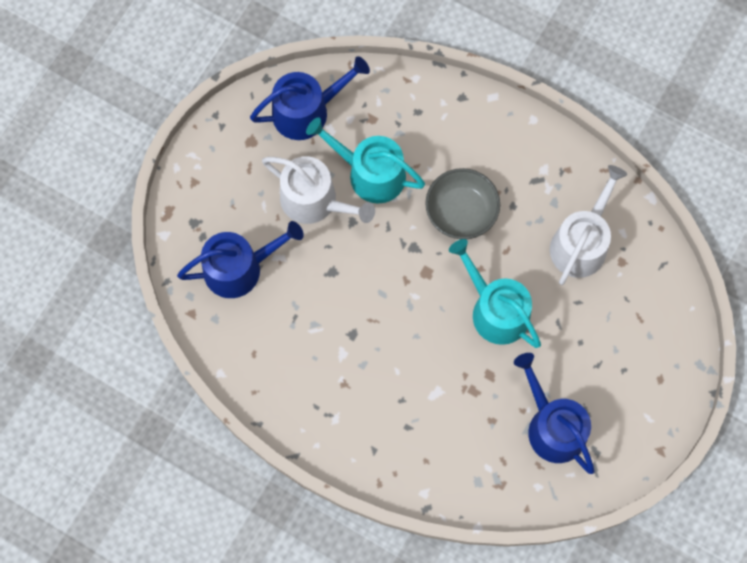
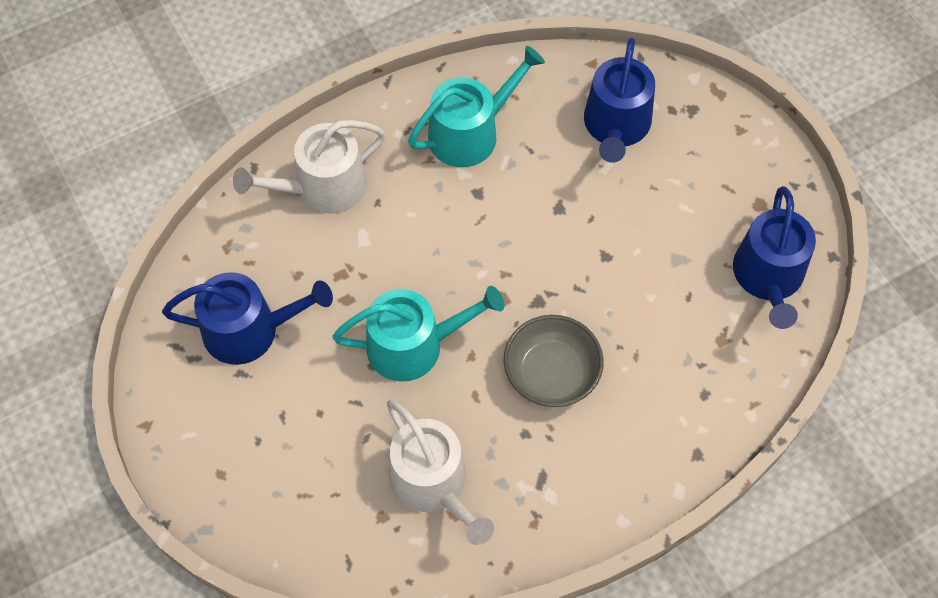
camera: 120 degrees right, 10 degrees down
(315, 201) = (651, 231): white watering can -> white watering can (322, 187)
(370, 173) = (654, 303): turquoise watering can -> turquoise watering can (471, 132)

